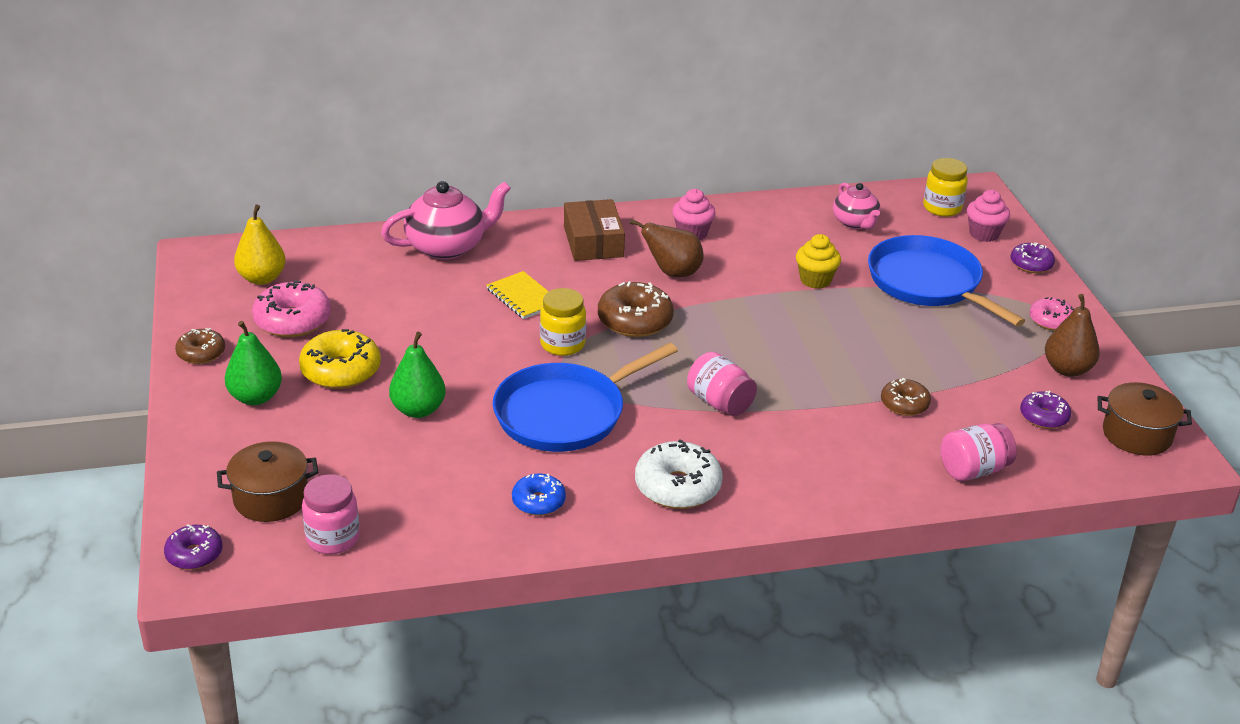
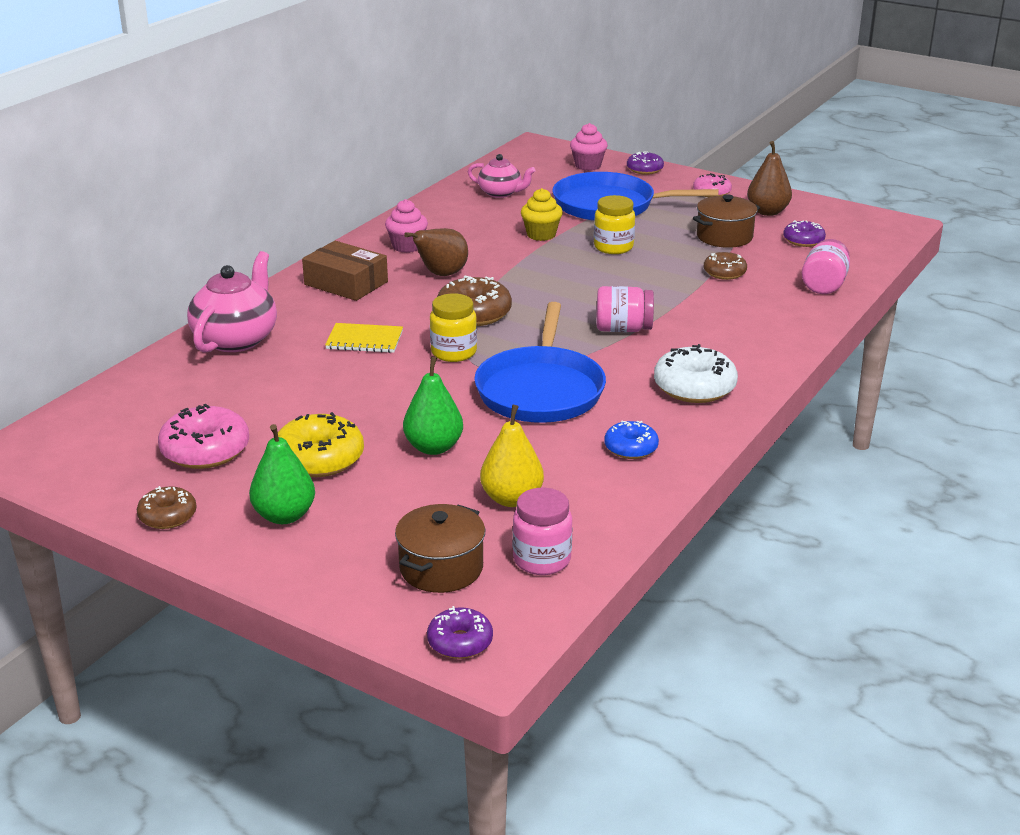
camera: 45 degrees left, 5 degrees down
(262, 278) = (112, 438): yellow pear -> yellow pear (512, 499)
(942, 208) = (536, 163): yellow jar -> yellow jar (613, 247)
(1136, 435) = (860, 225): brown pot -> brown pot (724, 237)

